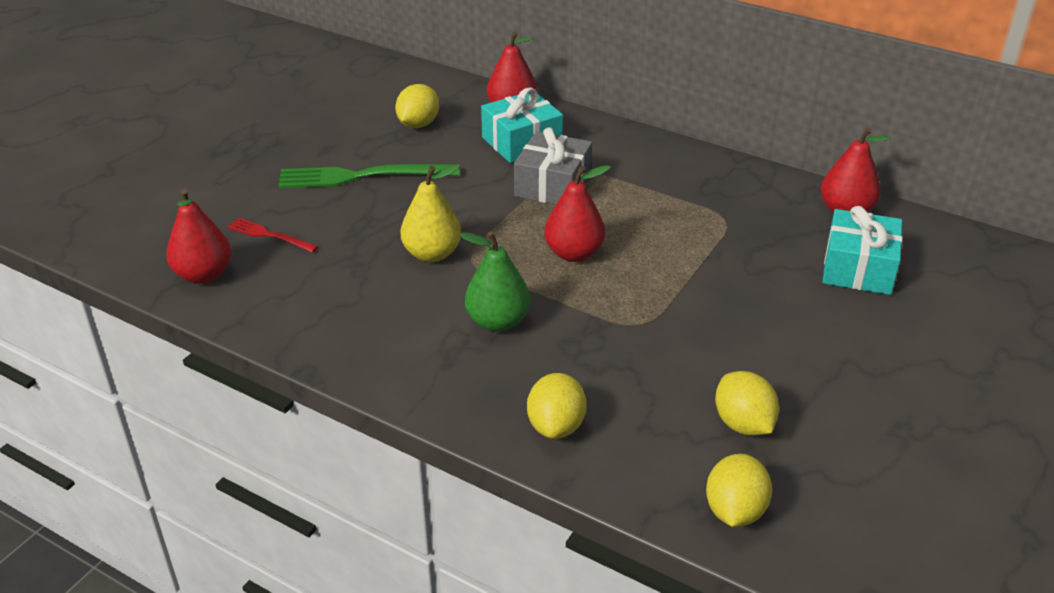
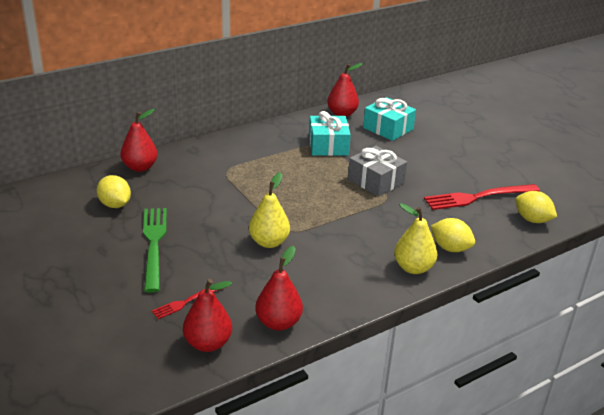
camera: 65 degrees left, 5 degrees down
(361, 176) = (154, 244): green fork -> green fork turned 150 degrees clockwise
(472, 399) = (413, 268): none -> yellow pear
(497, 322) = (353, 239): green pear -> none
(522, 142) = (181, 176): turquoise gift -> turquoise gift (328, 145)
(553, 185) = (238, 181): grey gift -> grey gift (376, 181)
(574, 253) = (311, 196): red pear -> red pear (278, 323)
(743, 424) = (478, 197): yellow lemon -> red fork

